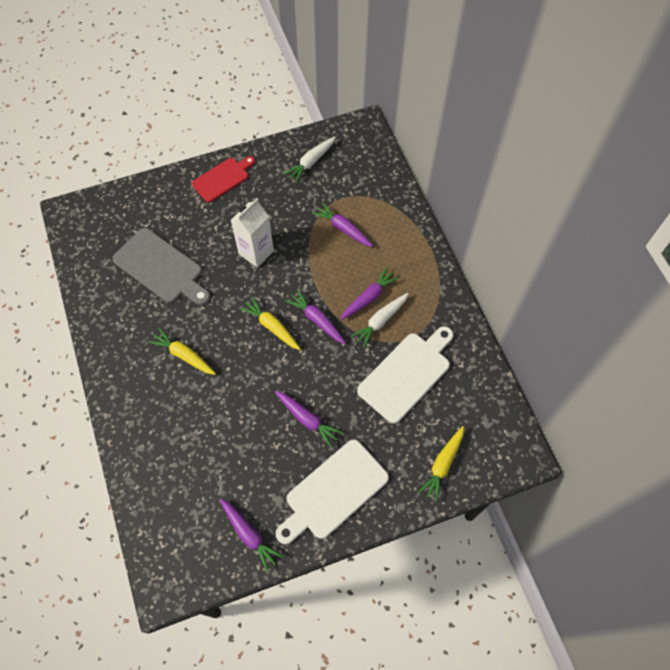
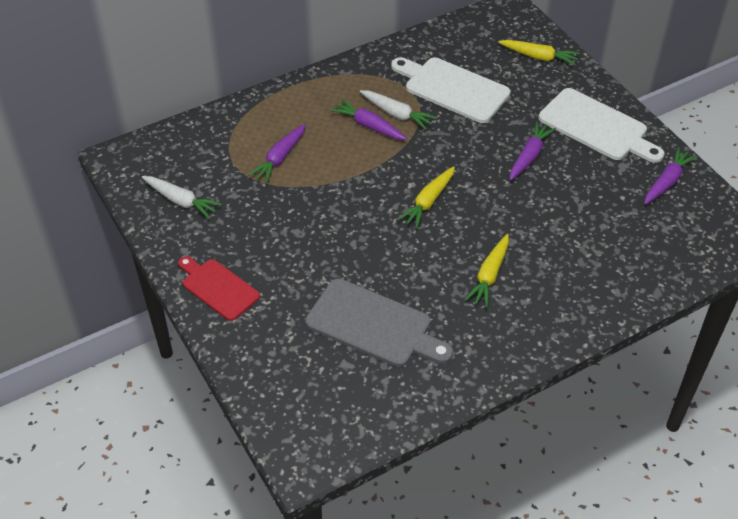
camera: 100 degrees left, 15 degrees down
(161, 268) = (374, 325): grey cutting board -> grey cutting board turned 90 degrees clockwise
(256, 252) = (329, 232): white carton -> none
(317, 320) = (409, 164): purple carrot -> none

